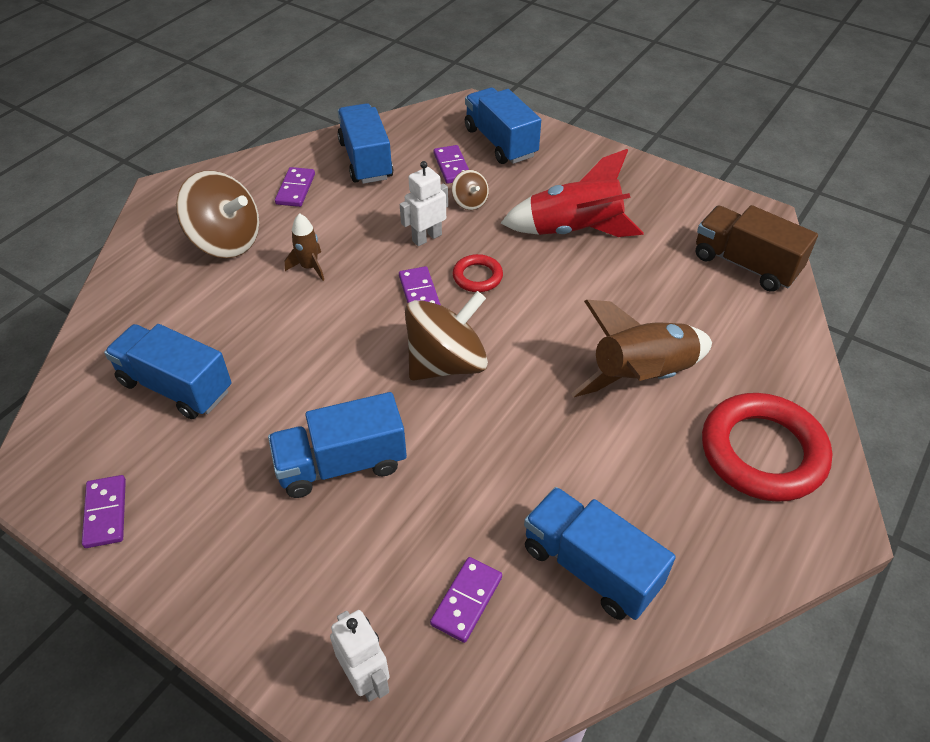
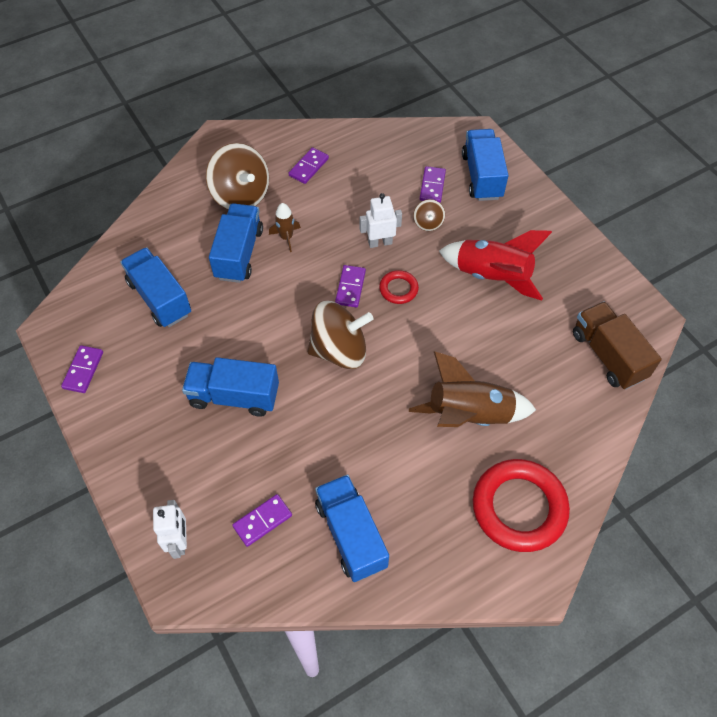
camera: 25 degrees right, 10 degrees up
(366, 160) = (371, 158): blue truck -> blue truck (239, 254)

